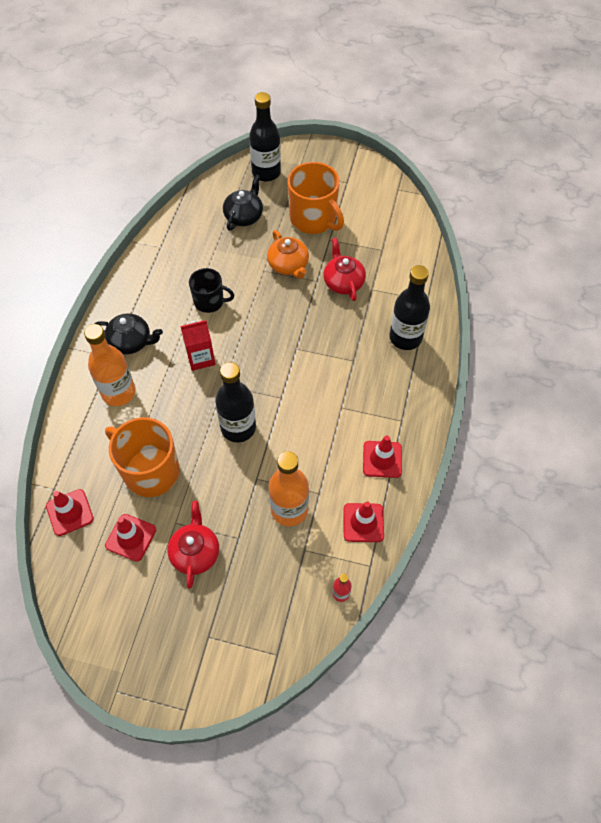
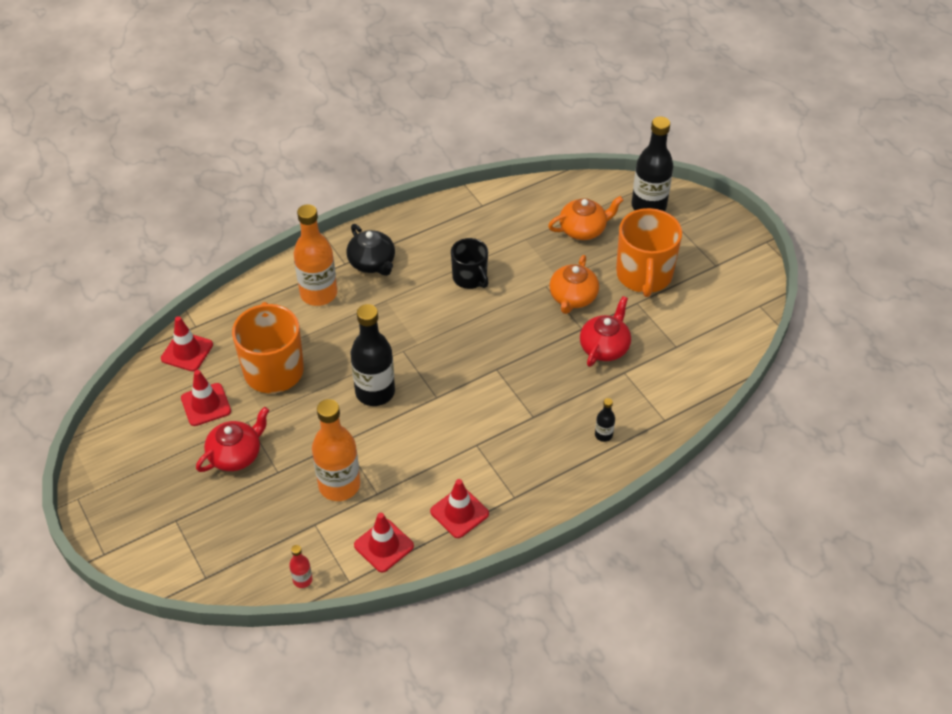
camera: 45 degrees right, 10 degrees down
(200, 358) = (410, 316): red carton -> none
(244, 216) = (583, 229): black teapot -> orange teapot
(405, 337) = (603, 435): black bottle -> black bottle, size x0.44

